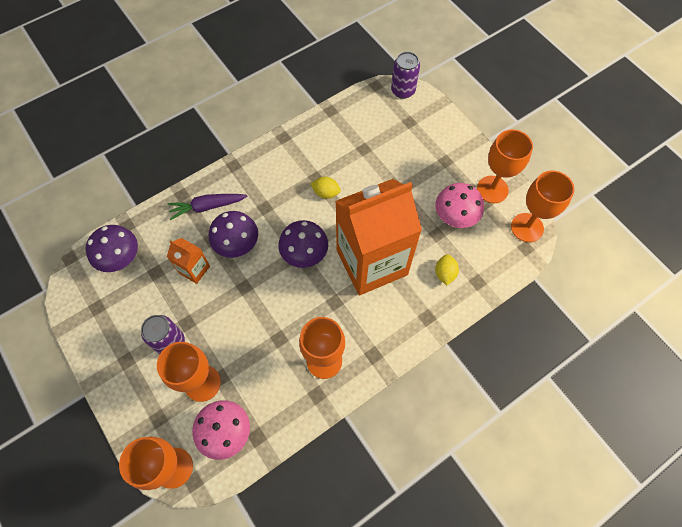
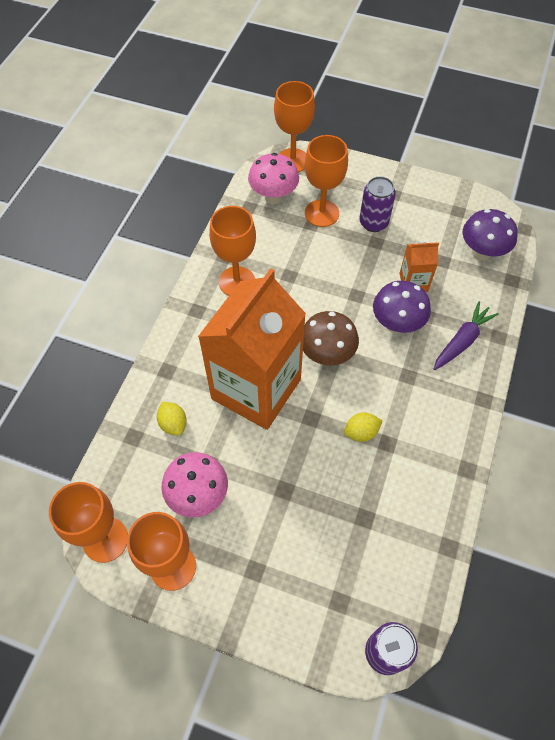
camera: 145 degrees right, 5 degrees down
(304, 255) = (327, 355): purple mushroom -> brown mushroom

